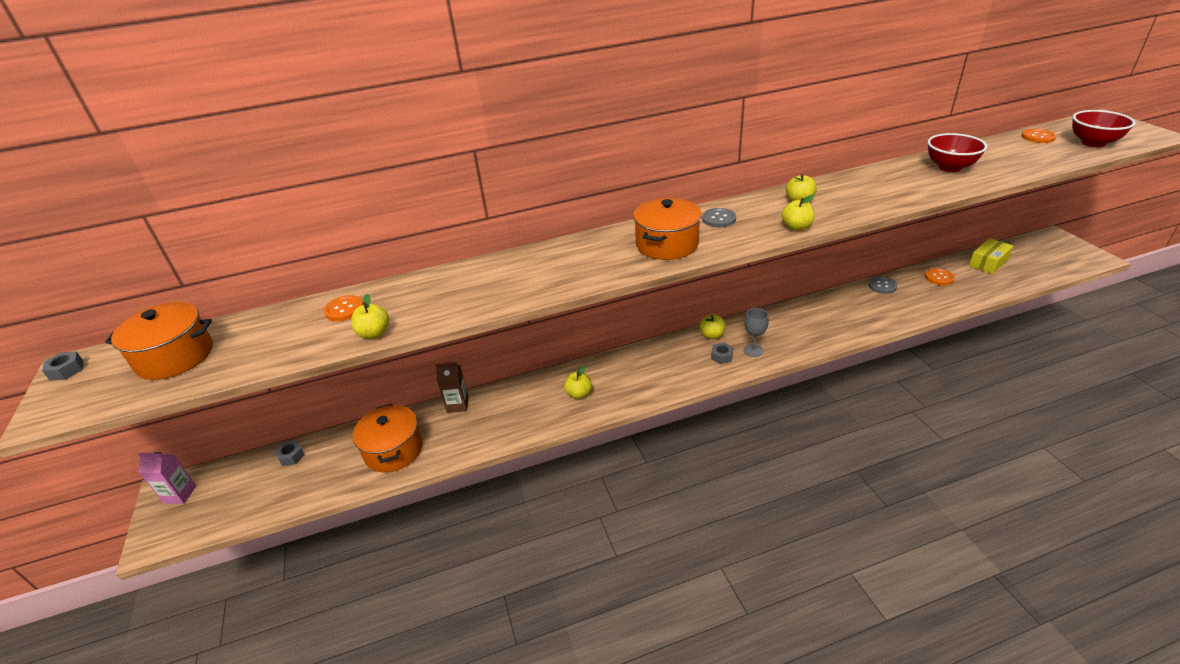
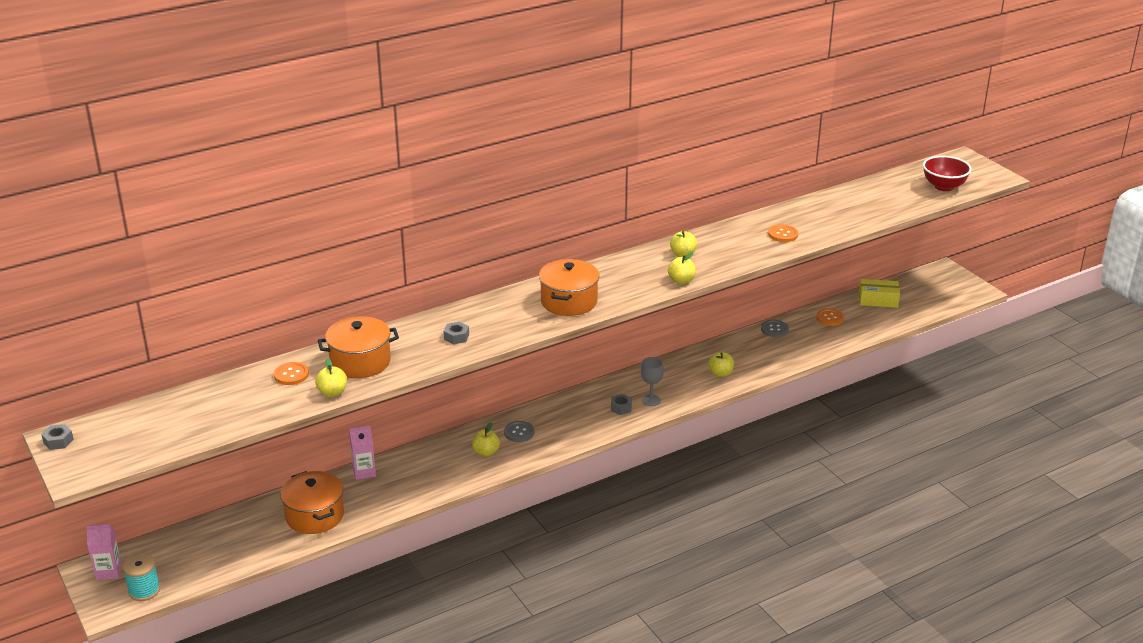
camera: 15 degrees left, 5 degrees down
(175, 357) = (156, 423): orange pot -> orange pot (360, 362)
(198, 522) = (144, 590): none -> turquoise spool
(291, 456) = (209, 530): grey nut -> grey nut (456, 337)
(457, 405) = (364, 472): brown carton -> pink carton
(712, 335) = (609, 389): yellow apple -> yellow apple (720, 373)
(719, 219) = (611, 275): grey button -> grey button (519, 432)
(950, 167) = (817, 215): red bowl -> none
(988, 262) = (878, 300): yellow box -> yellow box turned 60 degrees clockwise
(1038, 137) = (899, 180): orange button -> orange button (783, 234)

